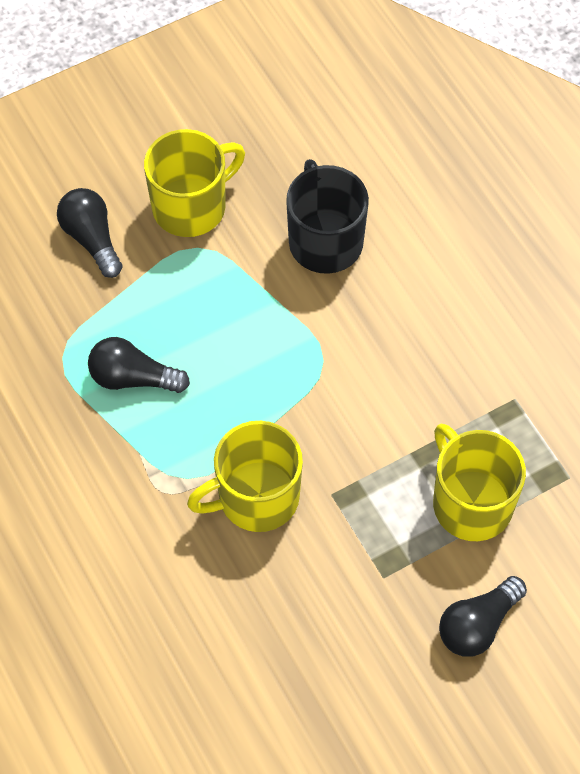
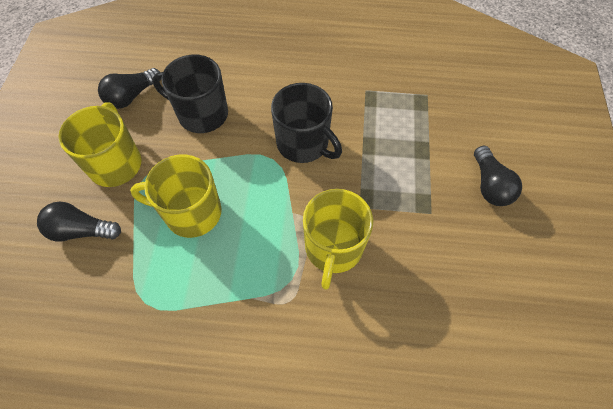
camera: 55 degrees left, 0 degrees up
(133, 378) = (197, 268): black light bulb -> black light bulb (132, 96)
(372, 379) = (304, 144): none -> black mug
(471, 502) = (412, 144): yellow mug -> yellow mug (191, 212)

